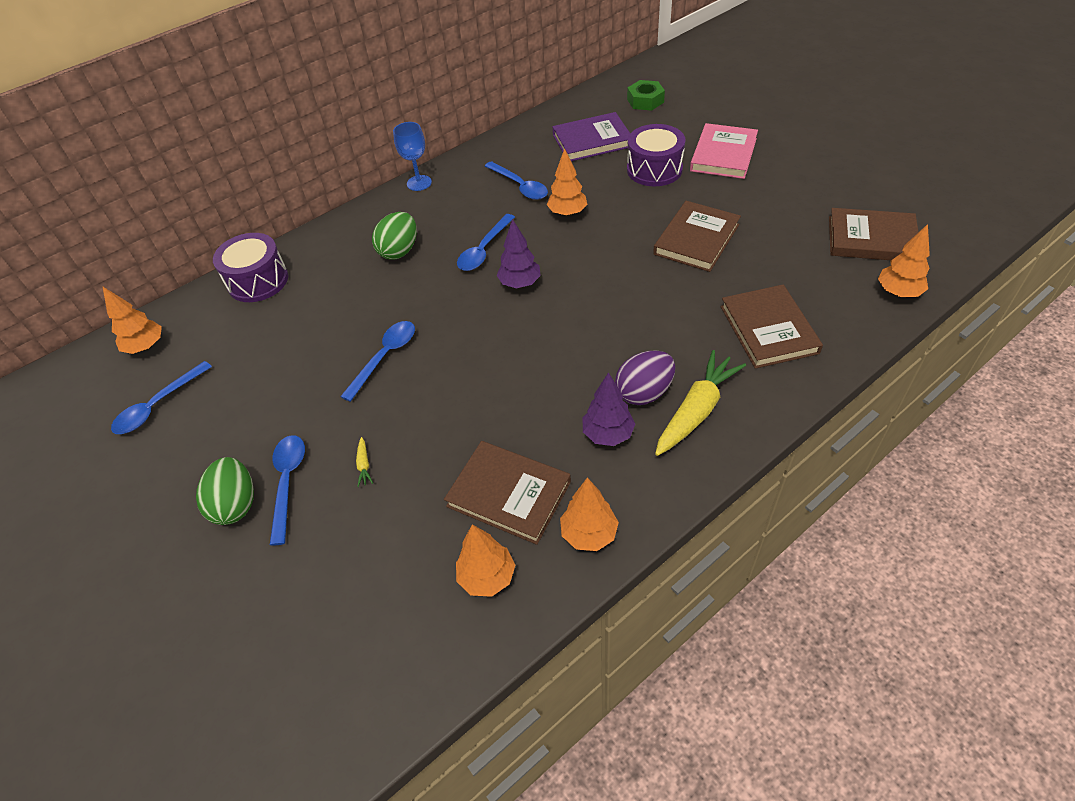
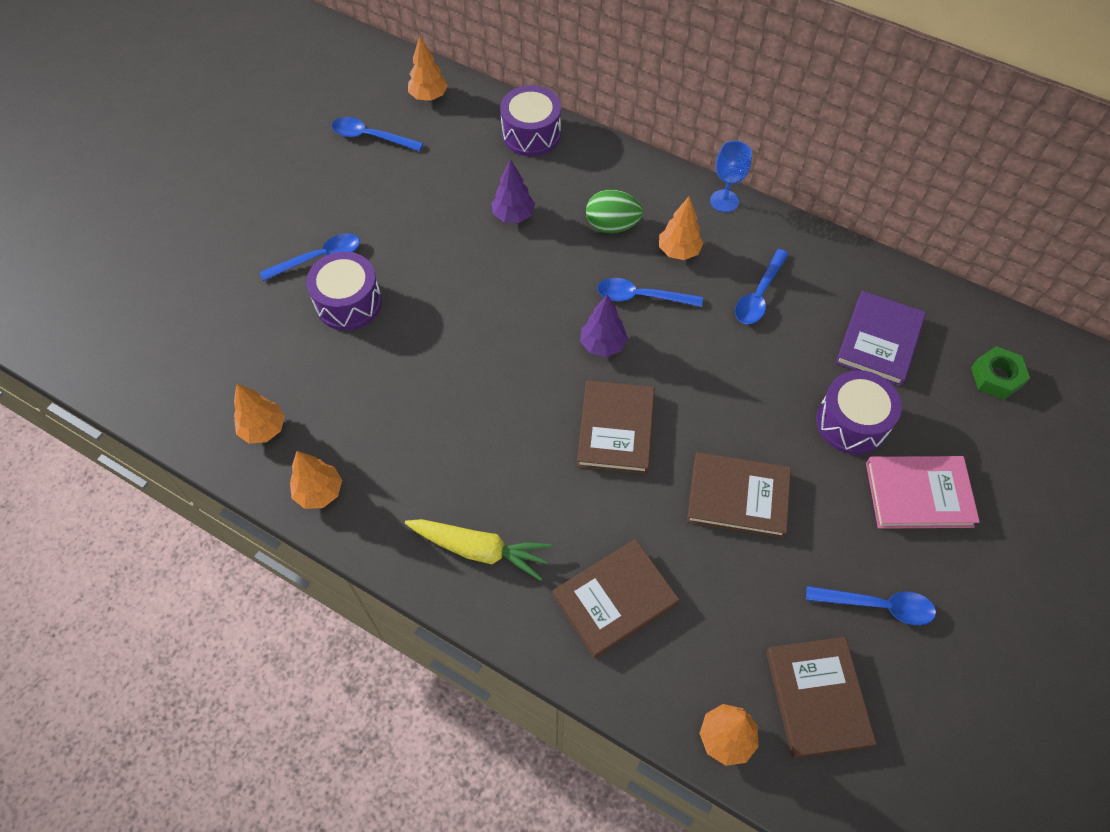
camera: 65 degrees right, 10 degrees up
(236, 504) = (291, 234): green egg -> none
(364, 465) = (348, 303): yellow carrot -> purple drum
(385, 357) = (469, 270): blue spoon -> blue spoon (877, 606)
(509, 494) = (345, 419): brown book -> brown book (616, 429)
(567, 213) = (731, 355): orange tree -> orange tree (678, 251)
(592, 140) = (879, 341): purple book -> purple book turned 60 degrees clockwise
(608, 434) = (429, 479): purple tree -> purple tree (513, 216)
(644, 392) = (489, 497): purple egg -> none

